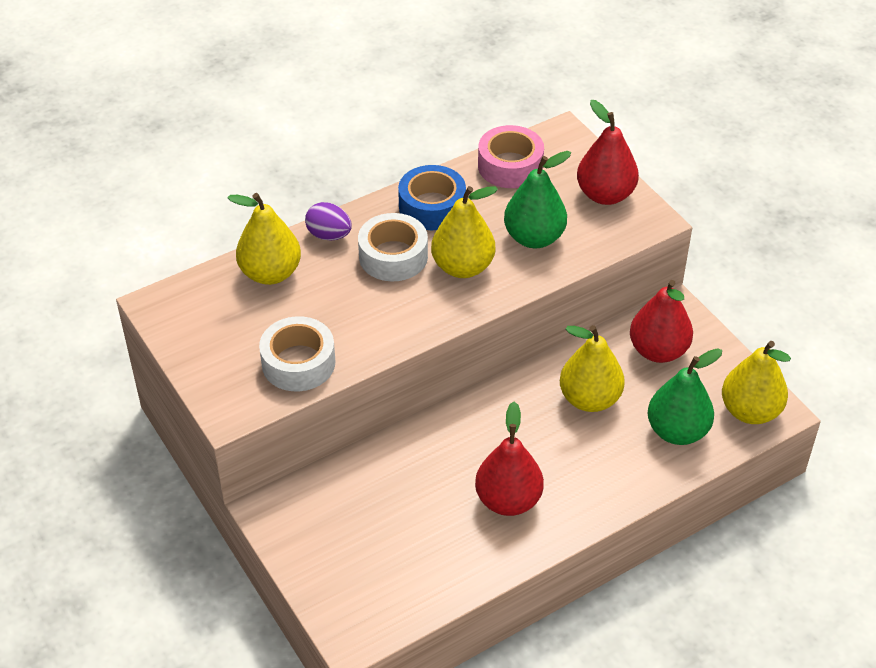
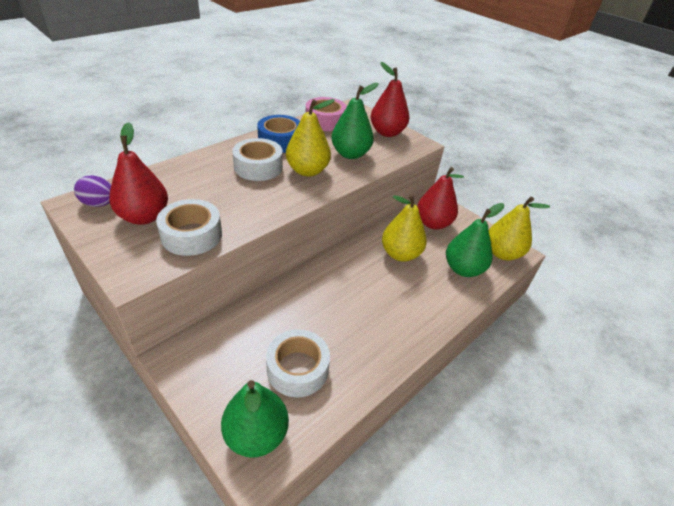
camera: 15 degrees left, 5 degrees down
(270, 273) = (168, 180): yellow pear -> none
(329, 235) = (211, 157): purple egg -> purple egg (99, 204)
(356, 606) = (256, 435): none -> green pear
(413, 542) = (297, 369): none -> white tape
(508, 500) = (364, 327): red pear -> red pear (144, 217)

